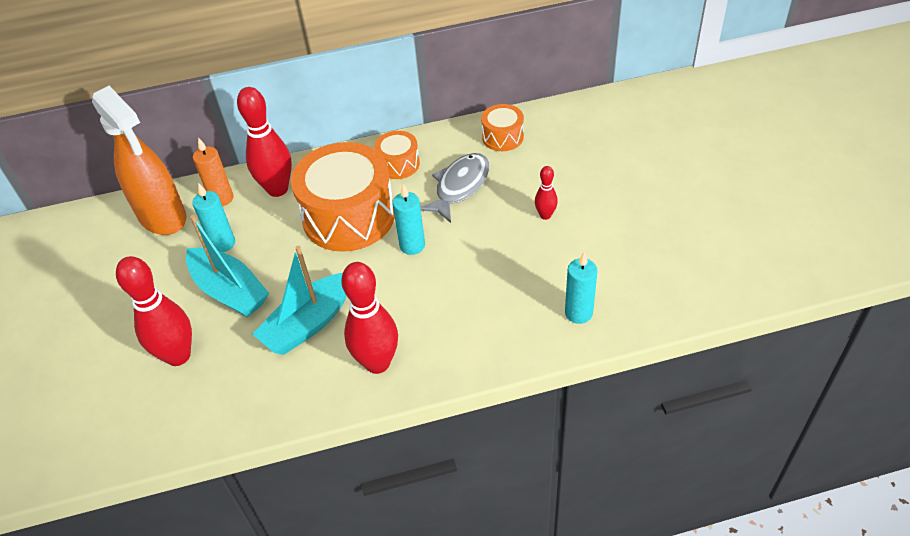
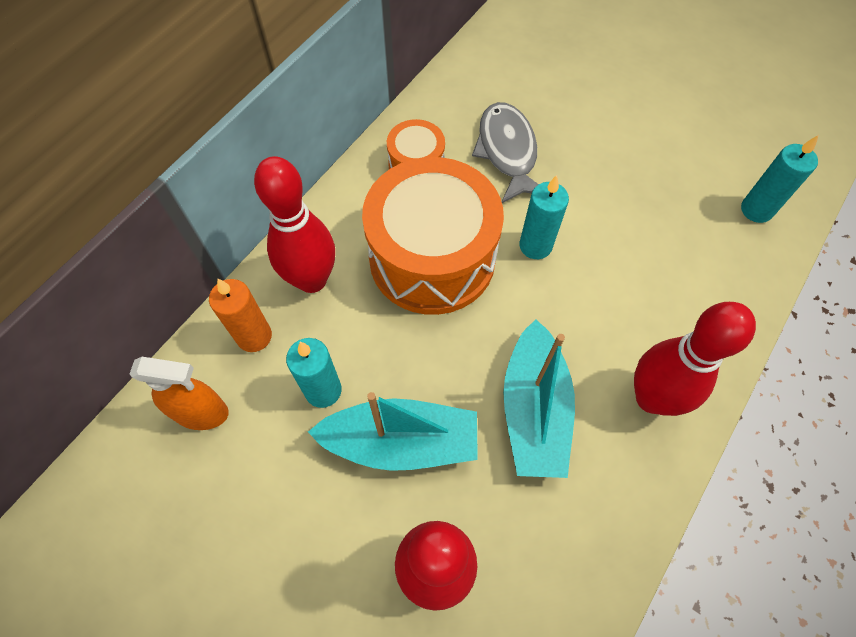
camera: 45 degrees left, 15 degrees up
(162, 217) = (202, 412): orange spray bottle -> orange spray bottle, size x0.55
(502, 137) = (487, 73): orange drum -> none
(545, 215) = (619, 131): red bowling pin -> none

